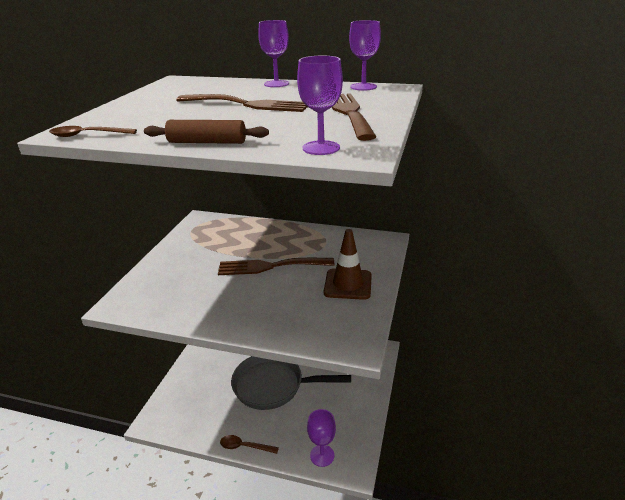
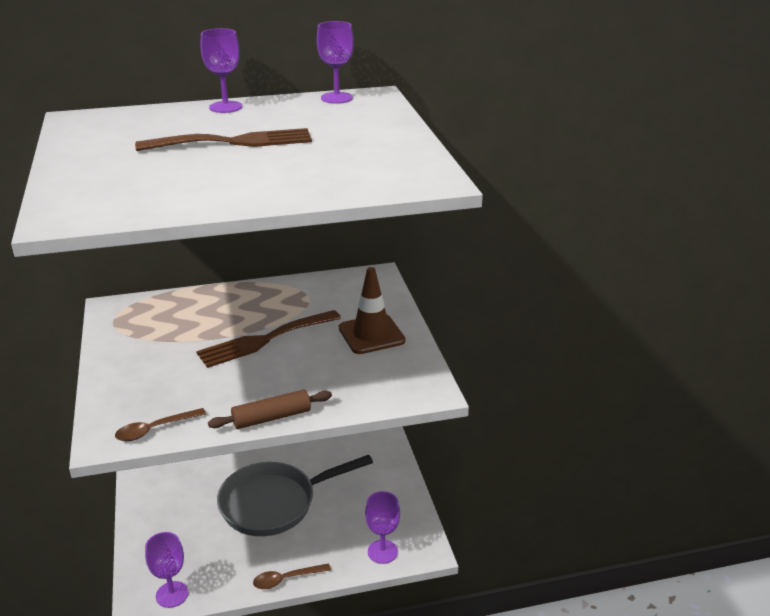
camera: 30 degrees left, 0 degrees up
(87, 135) = (95, 216): brown spoon -> brown spoon (154, 429)
(207, 142) = (260, 197): brown rolling pin -> brown rolling pin (272, 417)
(321, 148) = (389, 181): purple goblet -> purple goblet (172, 594)
(349, 113) = (365, 136): brown fork -> none

